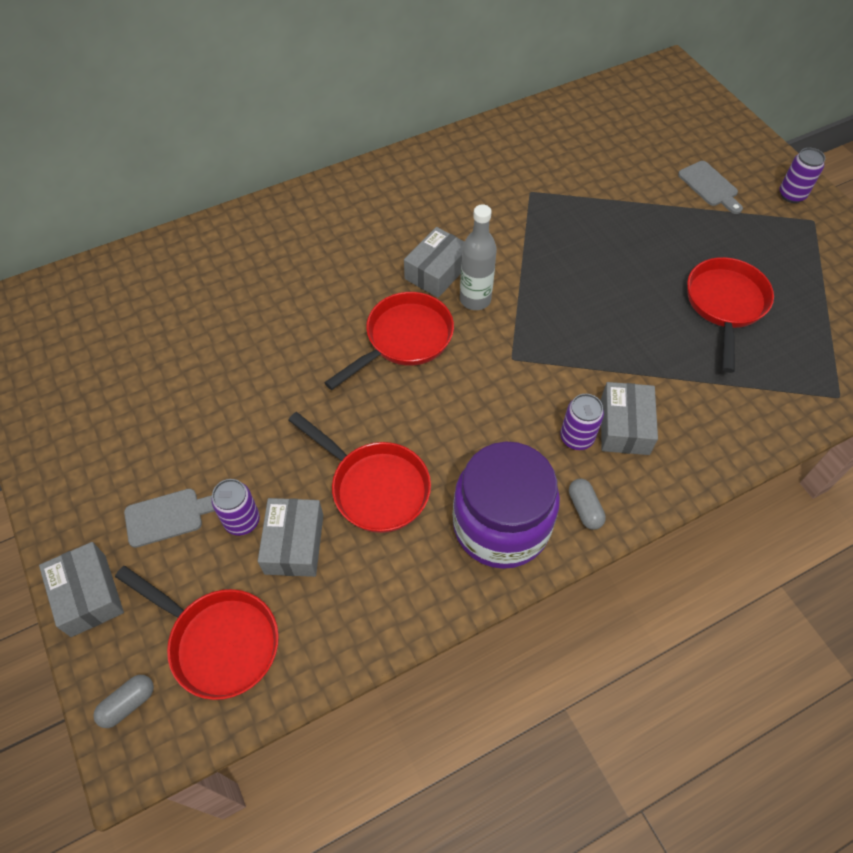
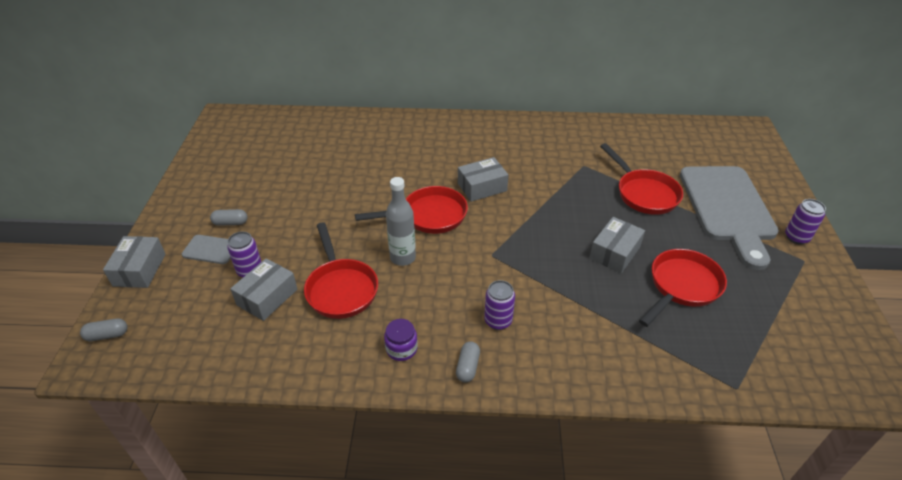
camera: 30 degrees right, 15 degrees down
(157, 467) = (230, 223): none -> grey capsule
(219, 641) = (180, 328): red pan -> red pan (644, 193)
(475, 299) = (494, 212): grey bottle -> grey bottle (403, 258)
(501, 525) = (401, 349): purple jar -> purple jar, size x0.41
(624, 426) = (539, 330): grey box -> grey box (615, 253)
(710, 186) = (728, 208): grey cutting board -> grey cutting board, size x2.33

